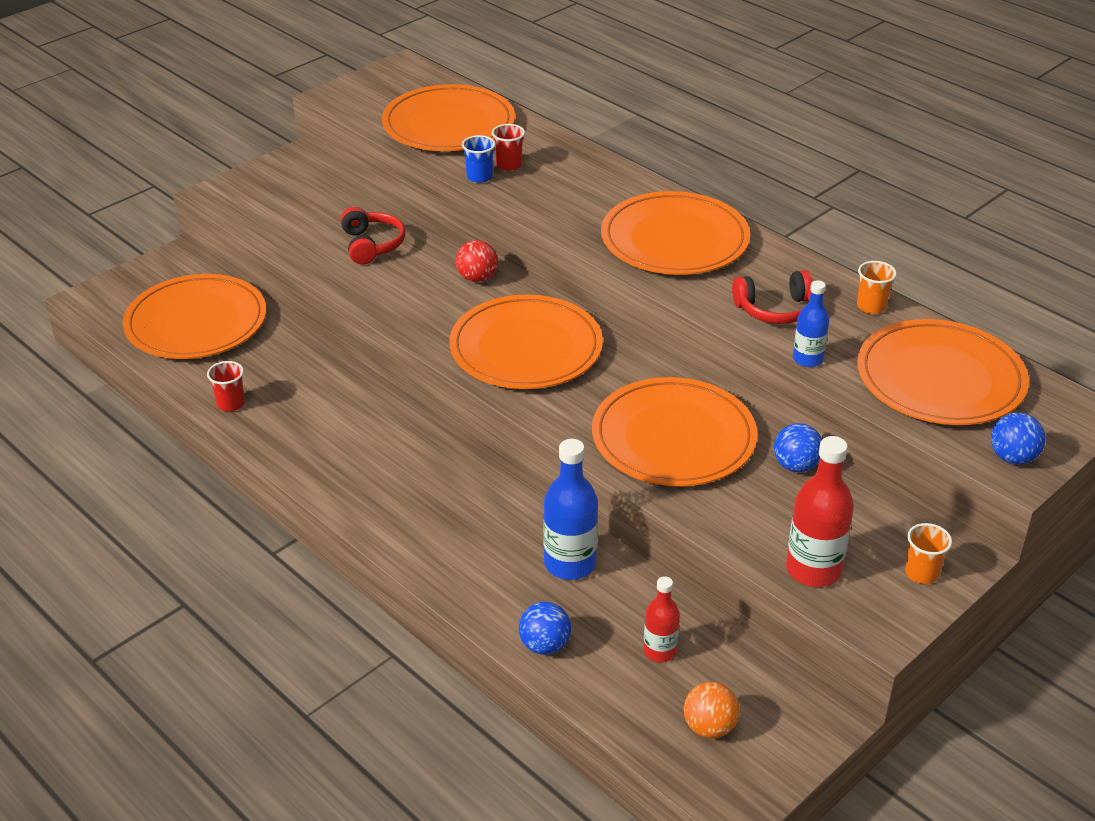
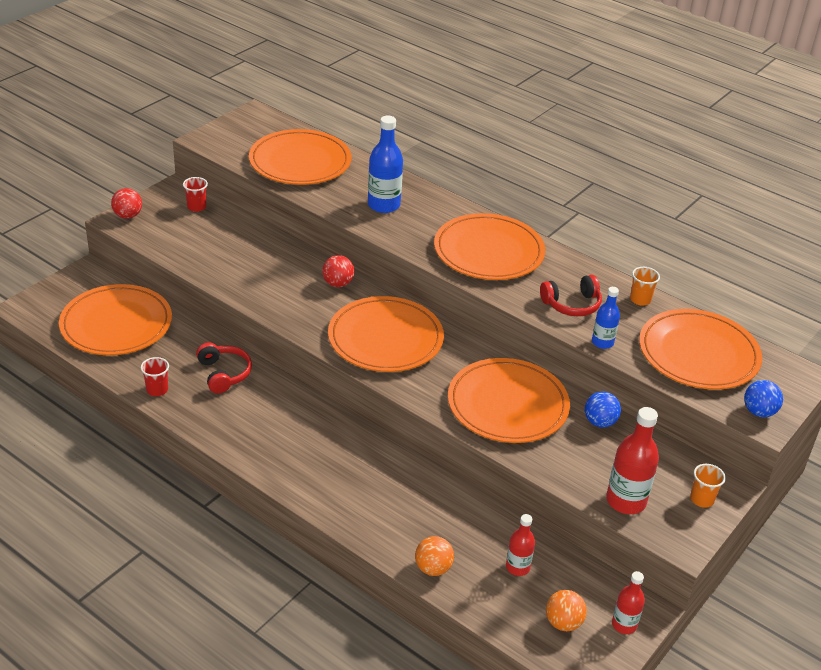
camera: 10 degrees left, 0 degrees up
(227, 189) = (128, 216): none -> red ball
(371, 245) = (251, 259): red headphones -> red headphones (223, 374)
(479, 177) = (332, 204): blue cup -> none
(508, 165) = (353, 194): red cup -> red cup (196, 207)
(544, 645) = (433, 568): blue ball -> orange ball
(570, 564) = (440, 504): blue bottle -> blue bottle (383, 205)
(794, 735) = (624, 624): none -> red bottle

